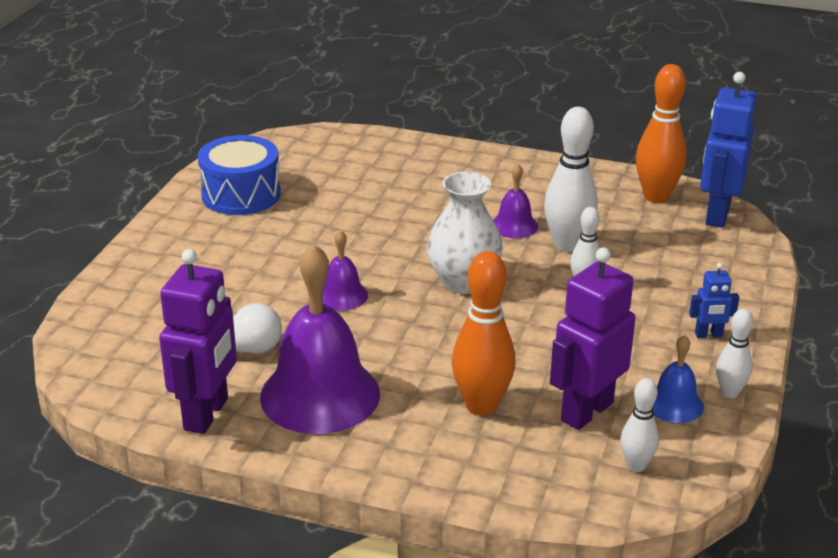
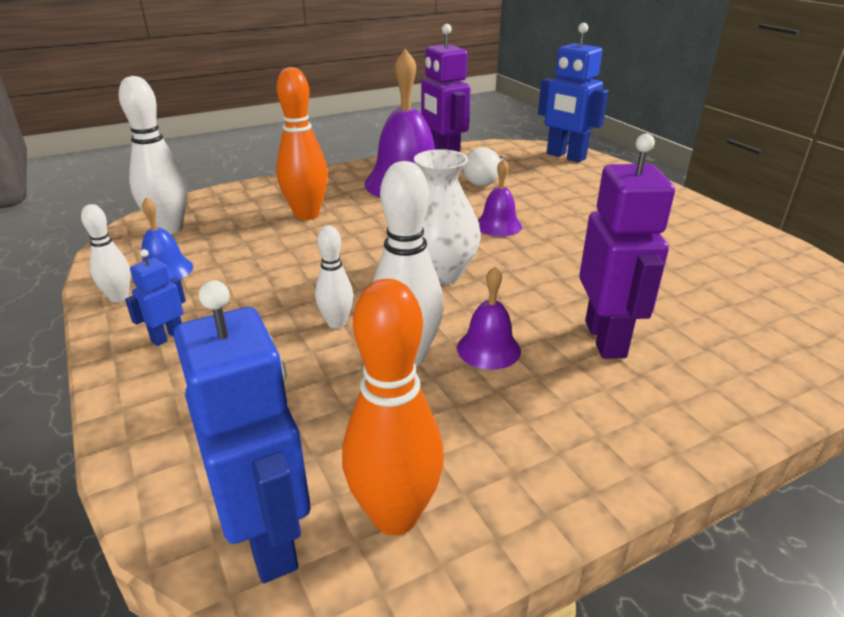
camera: 135 degrees right, 0 degrees up
(92, 335) = (565, 156): none -> blue robot
(241, 194) = (724, 248): blue drum -> none
(586, 411) = (232, 239): purple robot -> purple robot (606, 339)
(636, 465) = (169, 229): white bowling pin -> white bowling pin, size x1.76

